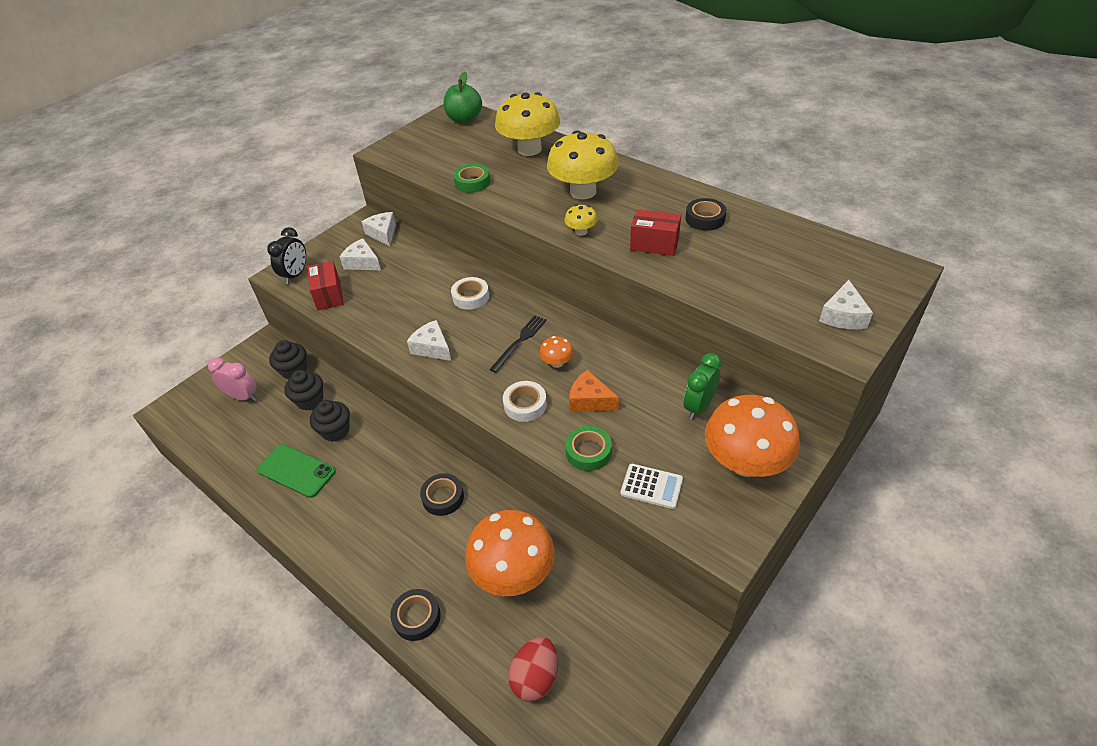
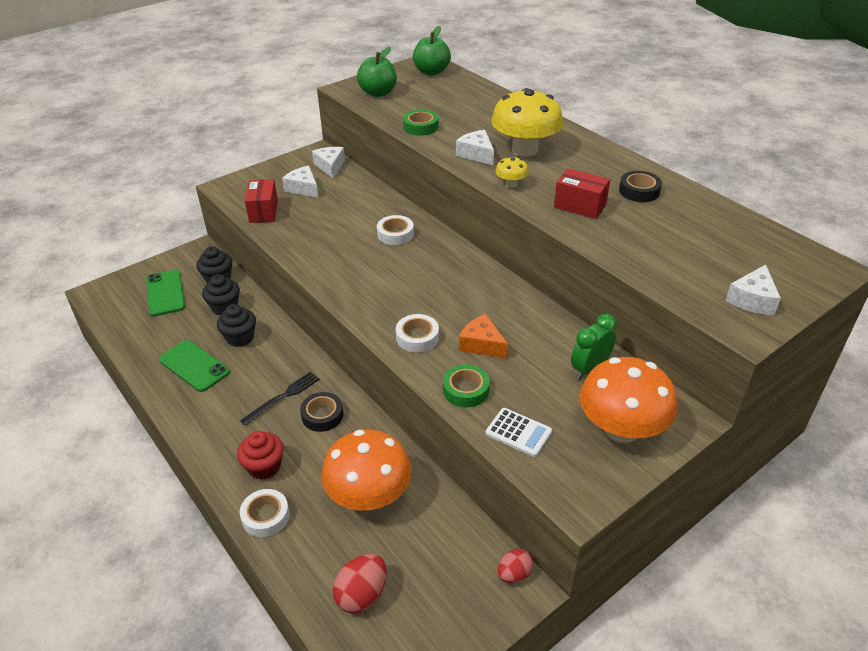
camera: 10 degrees right, 5 degrees down
(243, 397) = (165, 293): pink clock -> green phone
(296, 275) = (239, 189): black clock -> none
(400, 565) = (264, 467): none -> red cupcake
(417, 151) = (378, 93): none -> green apple
(417, 617) = (265, 516): black tape -> white tape
(432, 348) = (345, 272): white cheese -> white cheese (476, 154)
(519, 341) = (430, 281): black fork -> black fork (283, 397)
(529, 149) = (485, 106): yellow mushroom -> none
(557, 363) = (460, 305): orange mushroom -> none
(673, 621) = (514, 574): none -> red egg

